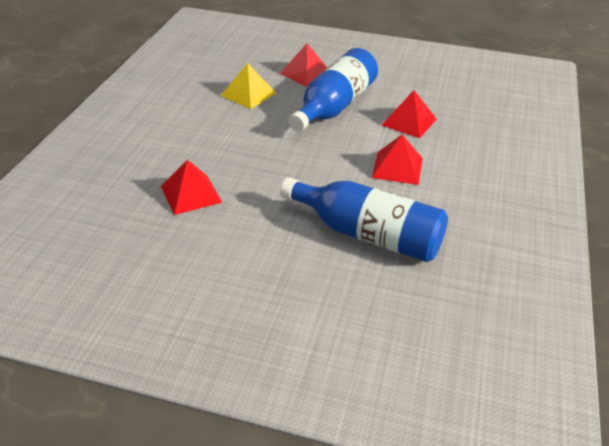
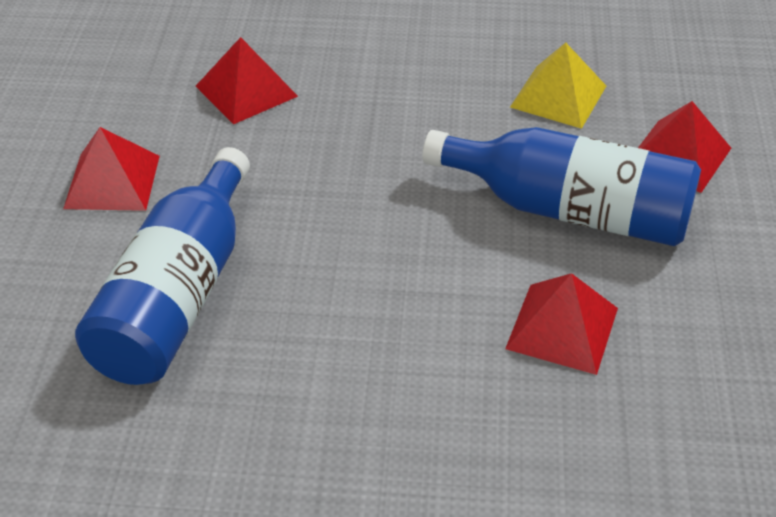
camera: 80 degrees right, 5 degrees up
(397, 167) = (386, 320): red pyramid -> red pyramid (112, 181)

